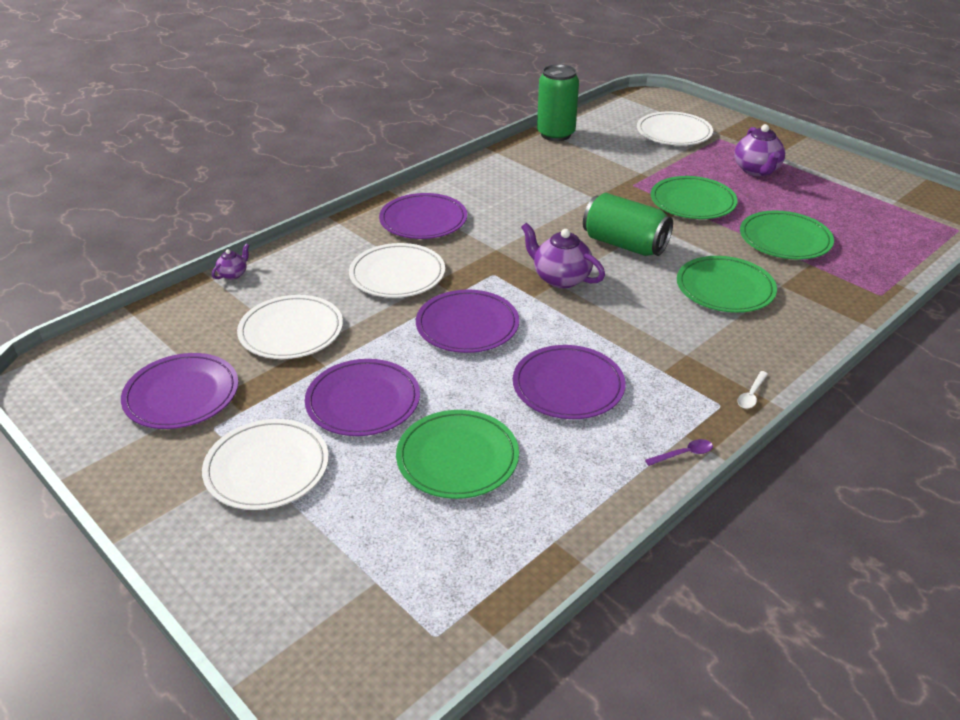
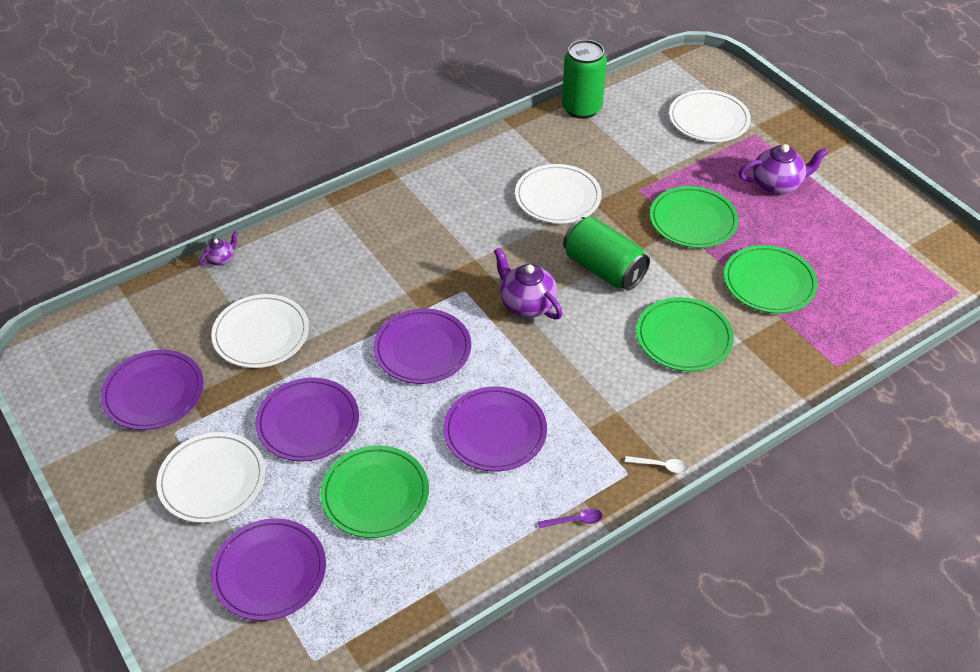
camera: 10 degrees right, 10 degrees up
(397, 274) = (372, 279): white plate -> white plate (557, 197)
(423, 220) = (414, 212): purple plate -> purple plate (269, 571)
(751, 395) = (660, 466): white spoon -> white spoon turned 120 degrees counterclockwise
(756, 170) = (777, 184): purple teapot -> purple teapot turned 105 degrees counterclockwise

